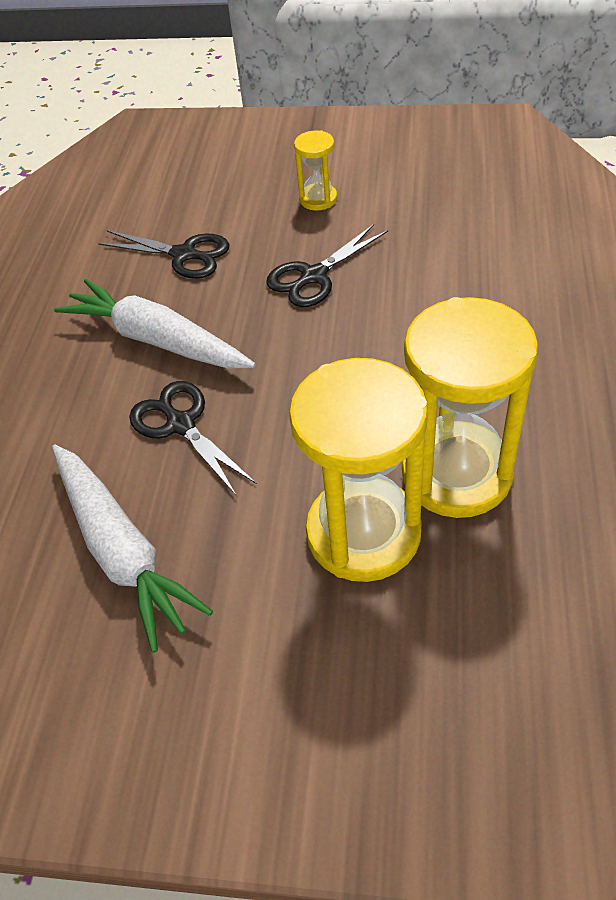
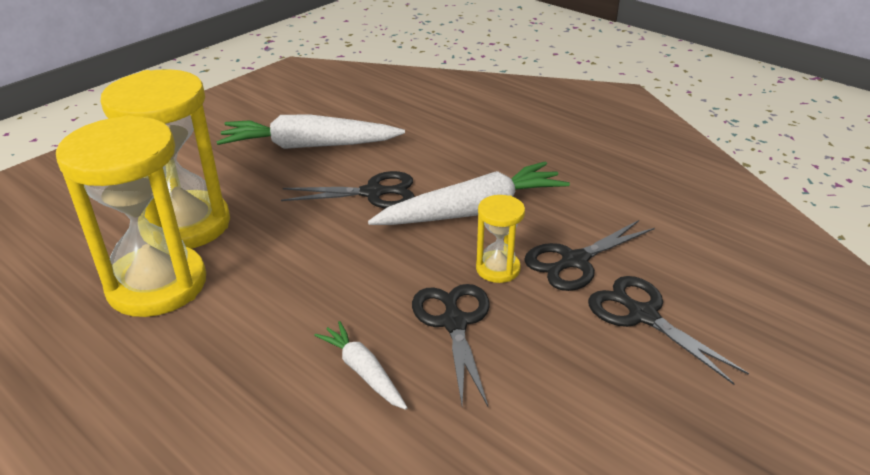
camera: 120 degrees right, 15 degrees down
(221, 204) = (642, 315): none -> black scissors
(318, 199) = (586, 391): yellow hourglass -> yellow hourglass (498, 269)
(404, 290) = (363, 371): none -> white carrot

